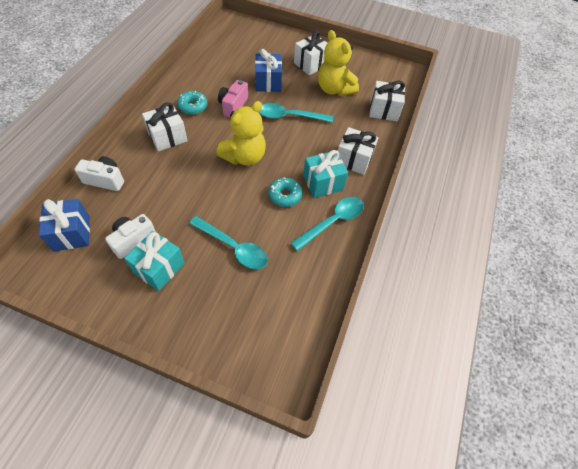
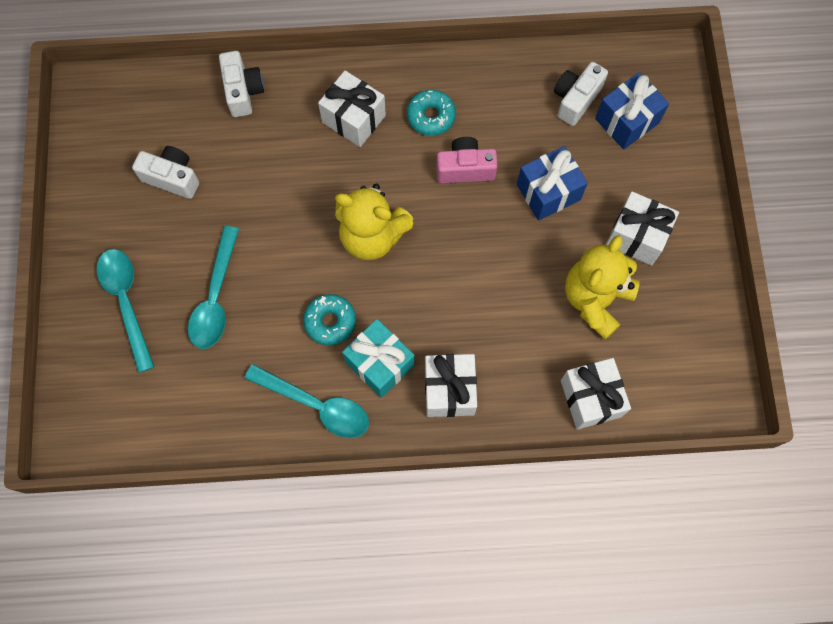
camera: 70 degrees right, 15 degrees up
(72, 233) = (151, 107): blue gift -> blue gift (626, 121)
(159, 268) = (148, 229): turquoise gift -> none
(226, 55) = (575, 99): none -> white camera
(289, 116) = (489, 259): turquoise spoon -> turquoise spoon (126, 302)

